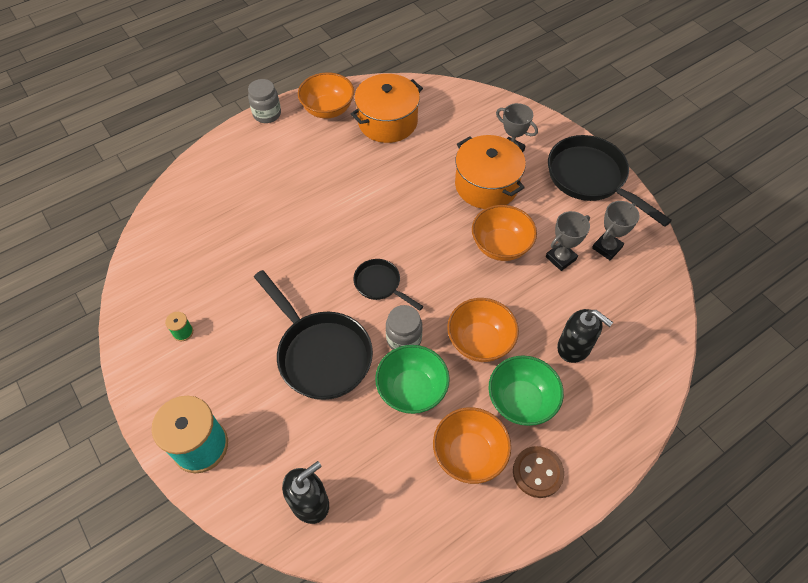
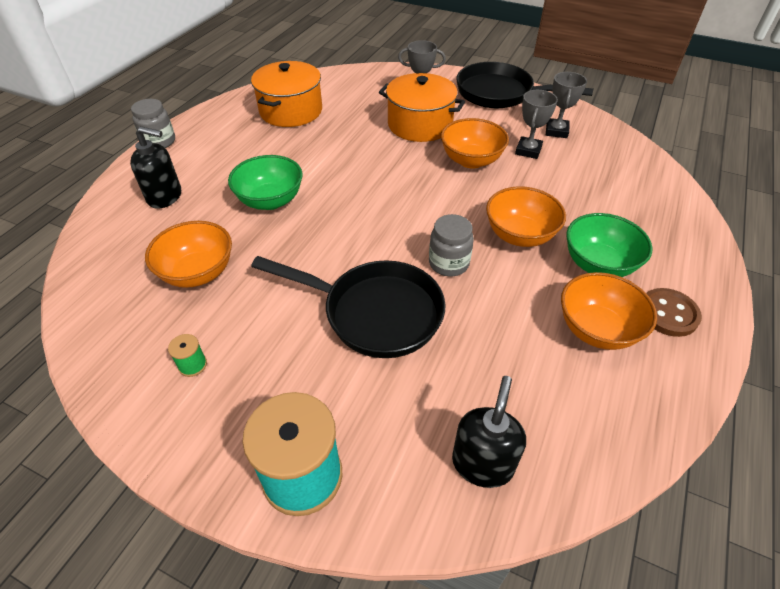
camera: 30 degrees left, 10 degrees down
(328, 109) = (223, 120): orange bowl -> orange bowl (198, 273)
(380, 284) = (387, 230): black pan -> none
(412, 390) = (494, 301): green bowl -> green bowl (270, 200)
(574, 347) = (600, 206): black soap dispenser -> black soap dispenser (165, 197)

